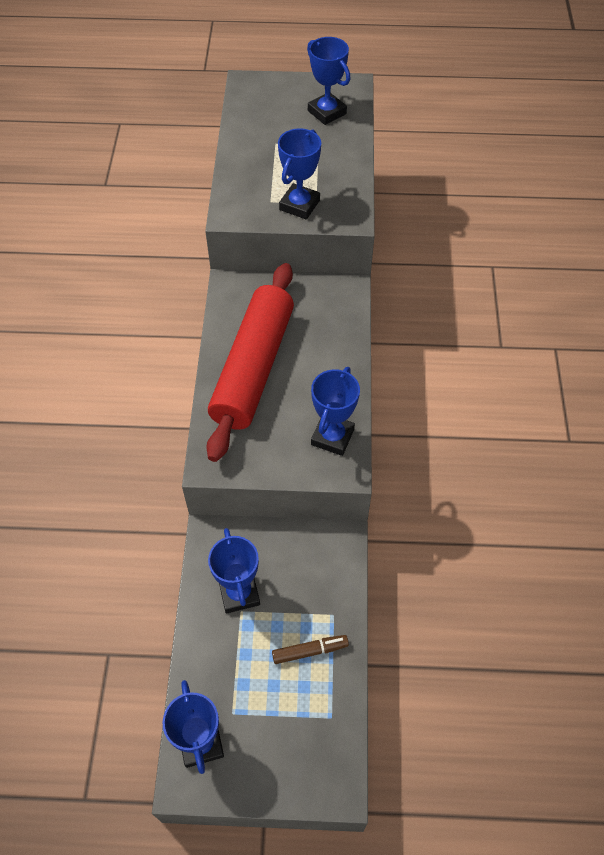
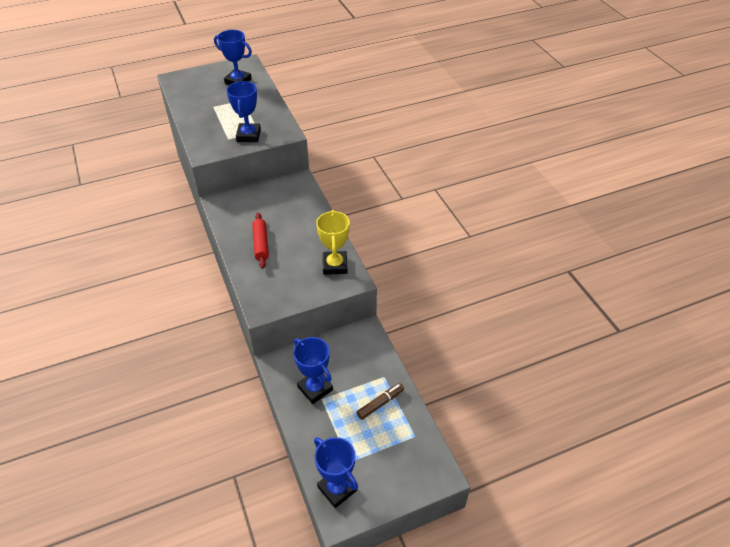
camera: 25 degrees left, 10 degrees down
(253, 368) = (261, 244): red rolling pin -> red rolling pin, size x0.44
(332, 437) = (335, 265): blue trophy -> yellow trophy

